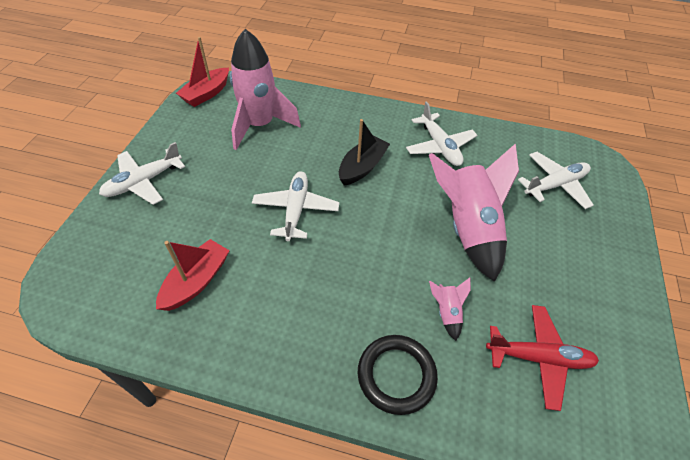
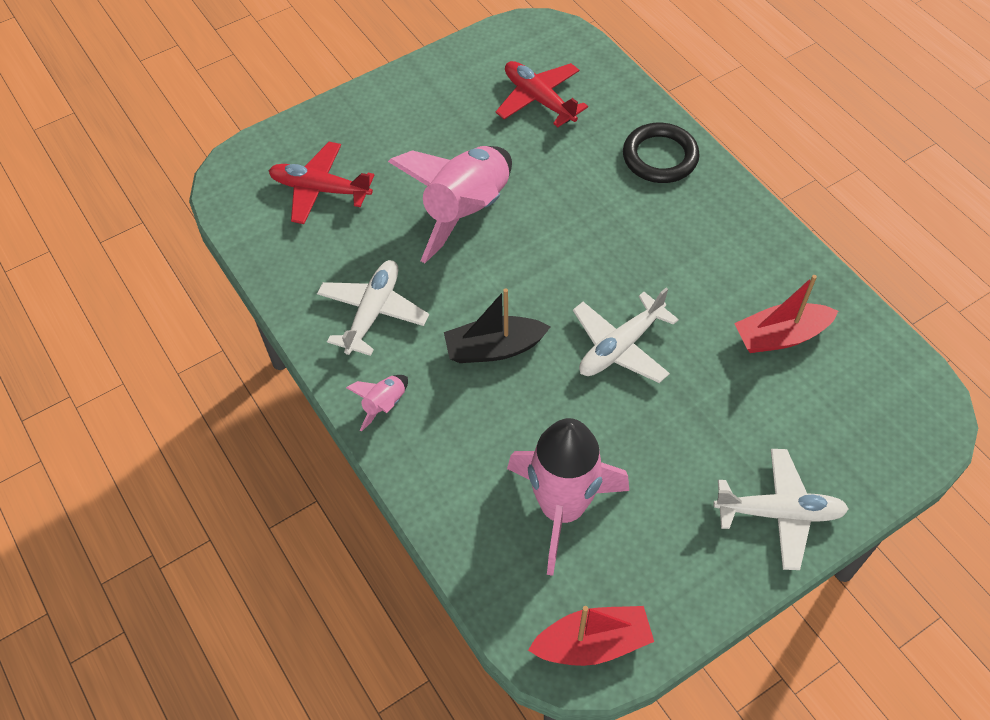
camera: 135 degrees left, 5 degrees up
(446, 312) = (572, 167): pink rocket -> pink rocket (384, 405)
(555, 185) = (320, 189): white plane -> red plane

